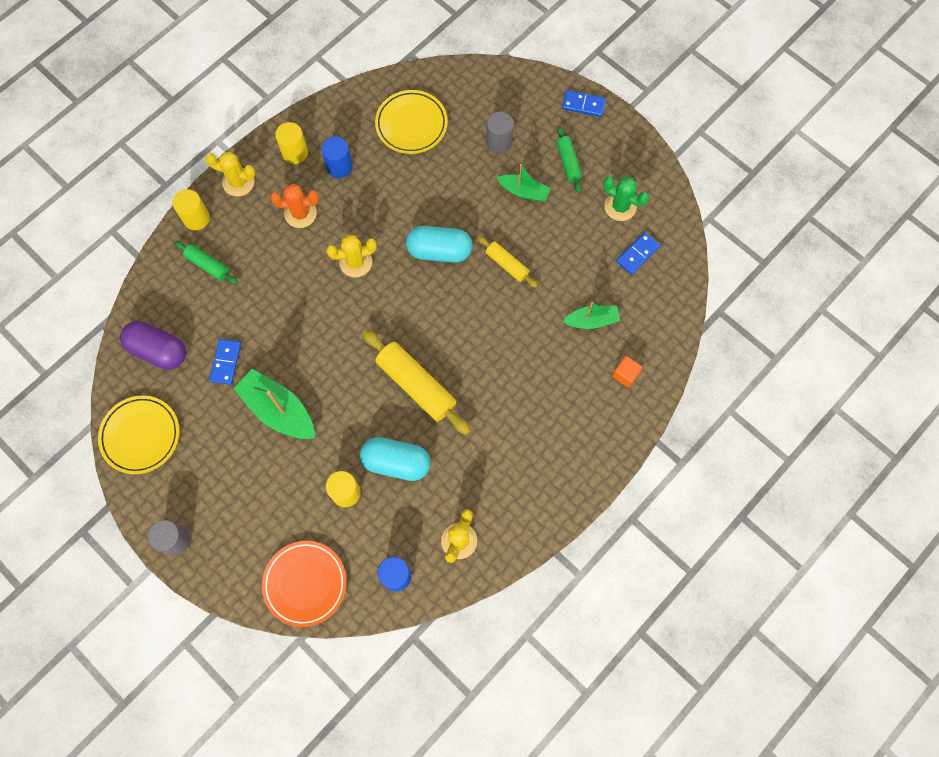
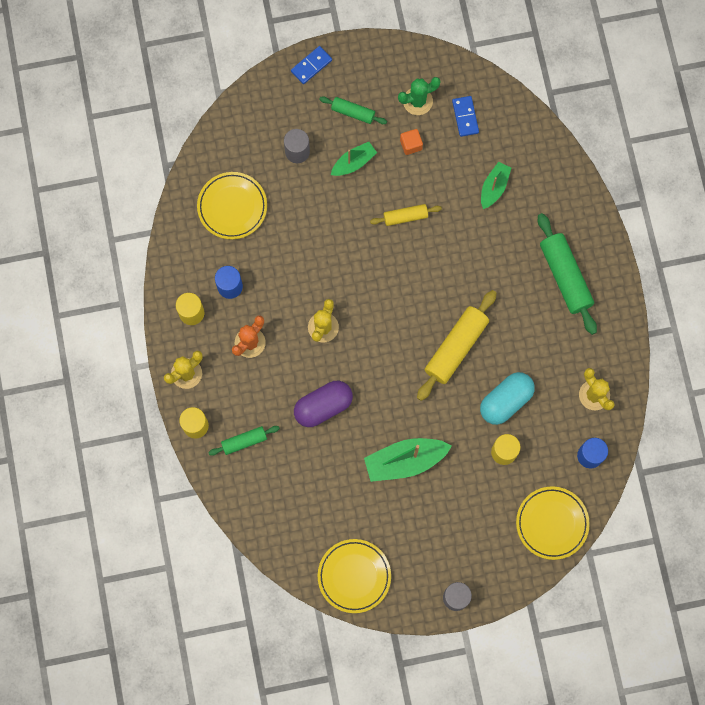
camera: 55 degrees left, 5 degrees up
(158, 350) = (292, 522): purple capsule -> purple capsule (323, 406)
(226, 362) = (338, 476): blue domino -> none
(305, 583) = (552, 523): orange plate -> yellow plate
(416, 385) = (456, 347): yellow rolling pin -> yellow rolling pin turned 45 degrees counterclockwise
(439, 251) = (358, 259): turquoise capsule -> none
(555, 438) = (565, 276): none -> green rolling pin
(625, 374) = (552, 193): orange cube -> orange cube (411, 145)

